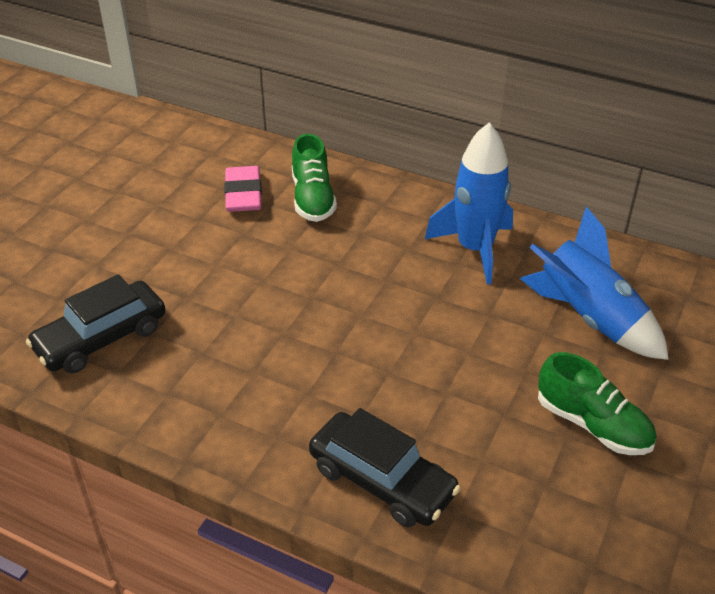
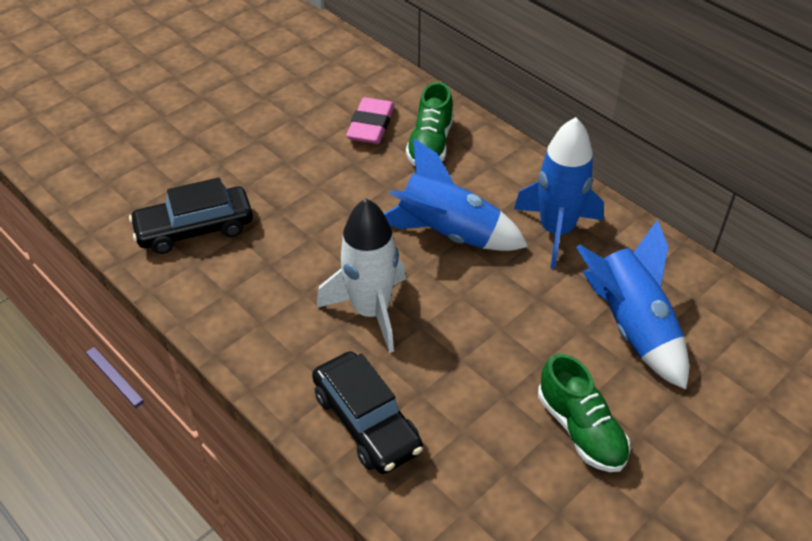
camera: 20 degrees right, 5 degrees up
(332, 370) = (370, 311): none -> white rocket
(372, 277) = (448, 233): none -> blue rocket

